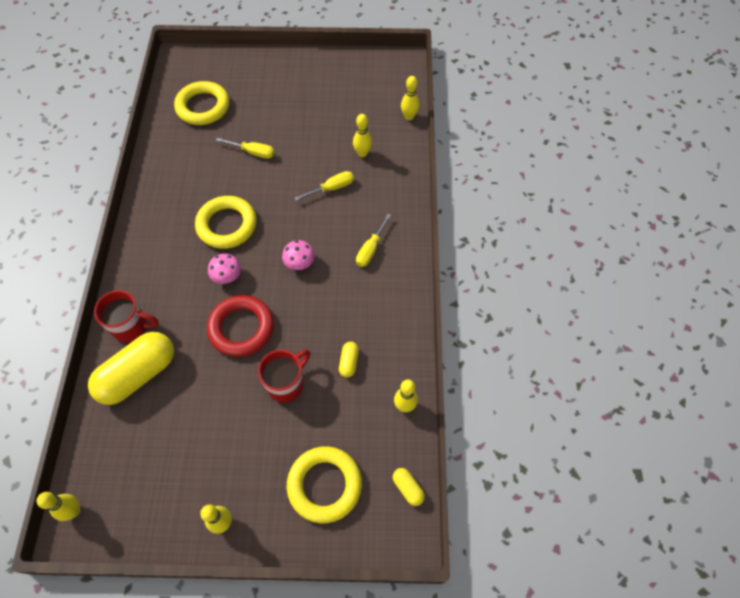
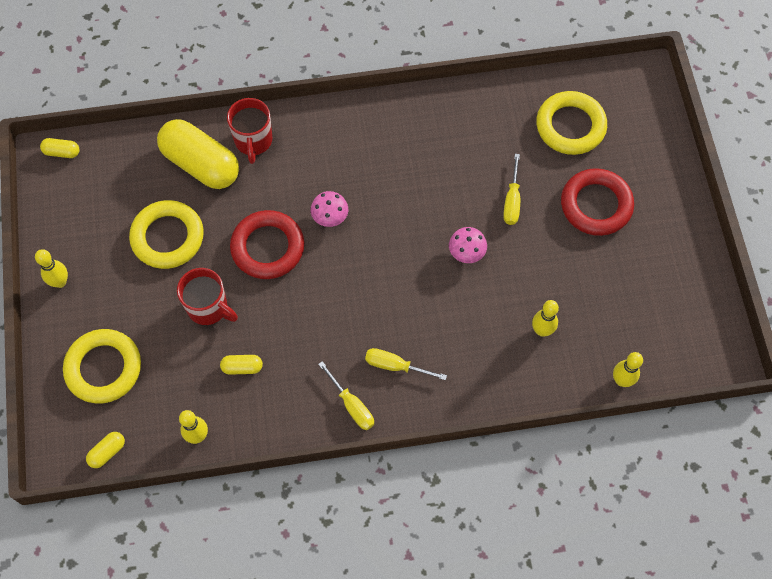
camera: 80 degrees right, 5 degrees up
(74, 511) = (62, 152): yellow bowling pin -> yellow capsule
(227, 225) = (398, 199): yellow ring -> yellow ring (167, 237)
(272, 105) = (596, 205): none -> red ring
(299, 263) = (361, 289): pink mushroom -> pink mushroom (466, 252)
(331, 188) = (477, 303): yellow screwdriver -> yellow screwdriver (351, 405)

